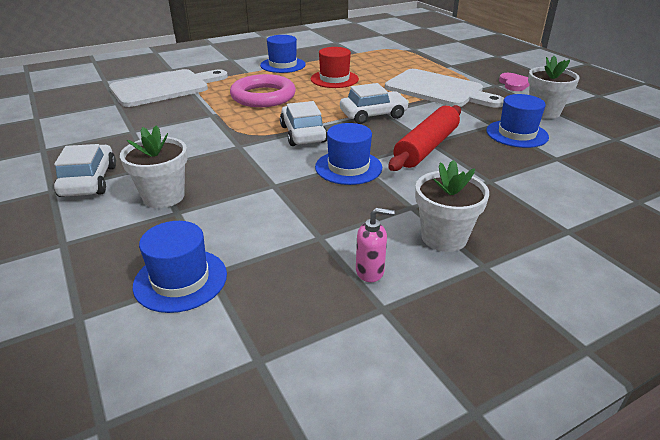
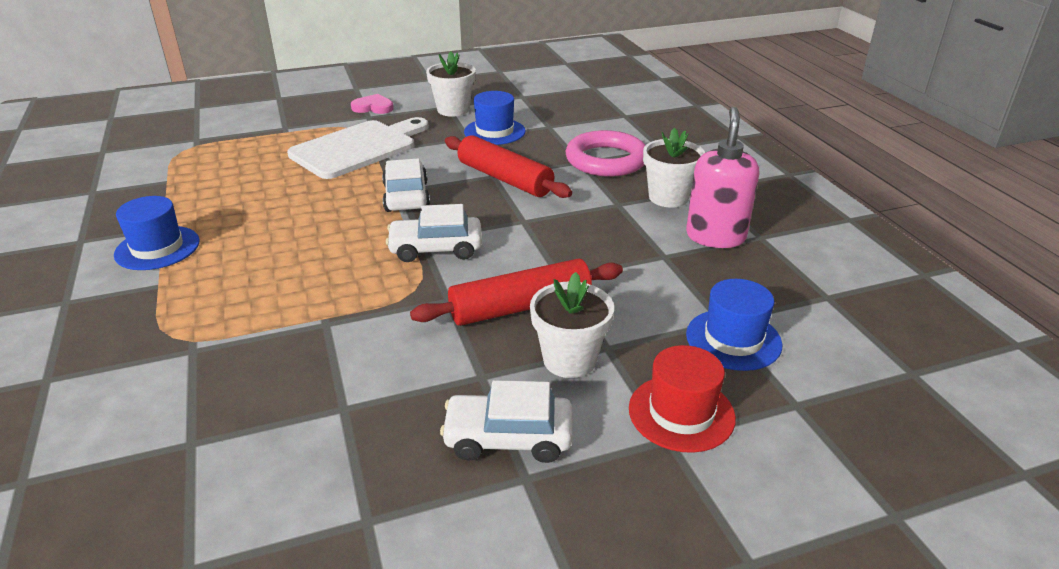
camera: 80 degrees left, 0 degrees up
(165, 88) = (156, 381): white cutting board -> none
(230, 172) = (520, 307): none -> red rolling pin
(263, 96) = (284, 273): pink ring -> pink ring (606, 160)
(334, 79) = (263, 209): red hat -> red hat (681, 413)
(348, 167) = (533, 227): blue hat -> none
(370, 271) = (715, 236): pink soap dispenser -> pink soap dispenser, size x1.93

